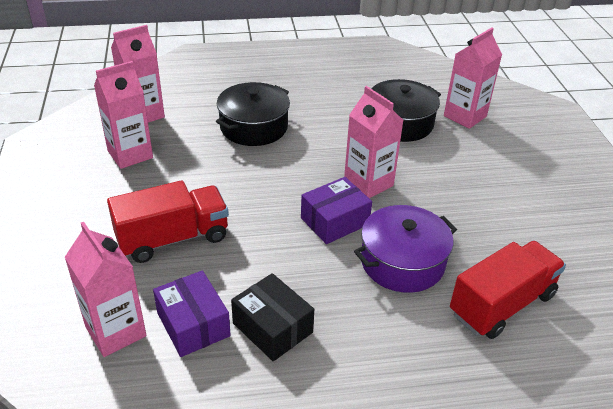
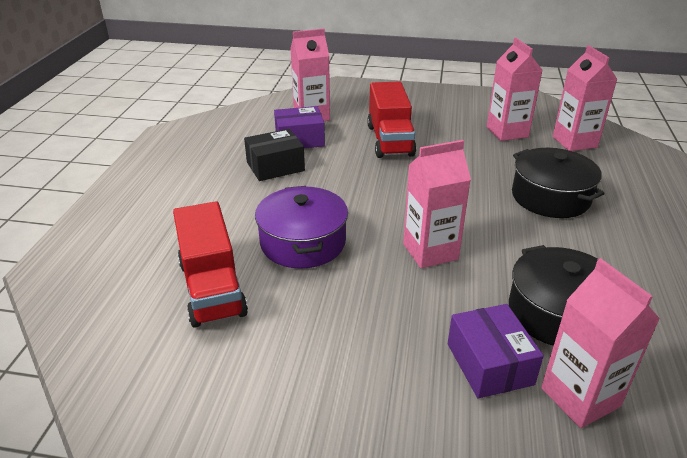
camera: 110 degrees right, 5 degrees down
(334, 221) = (377, 216): purple box -> purple box (489, 364)

